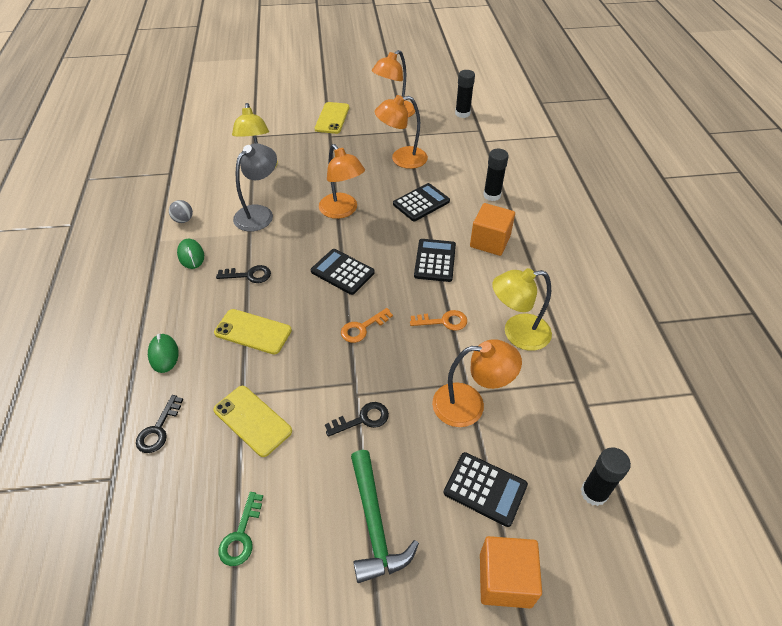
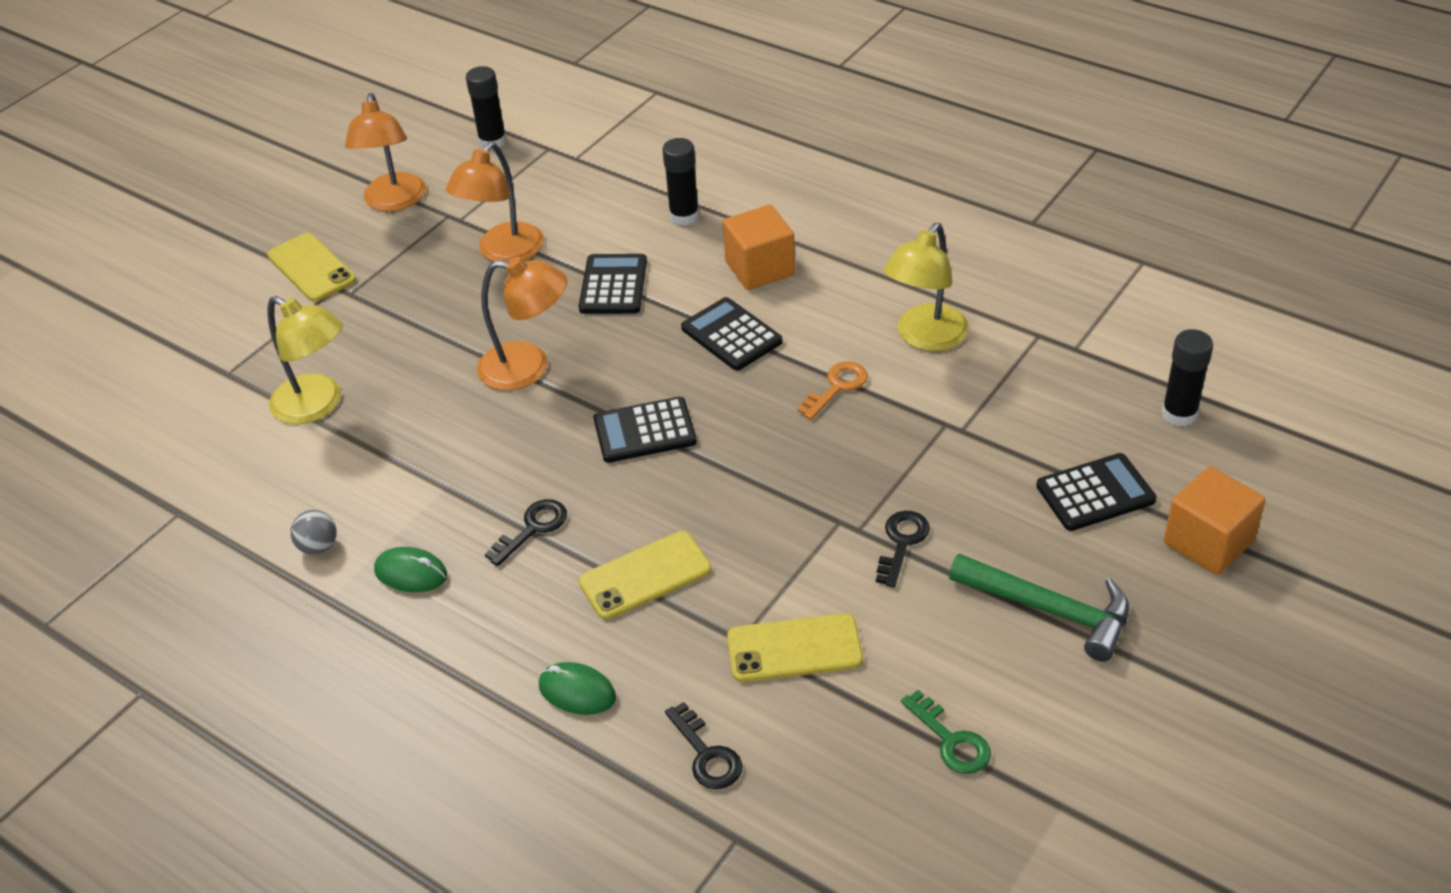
camera: 45 degrees left, 5 degrees down
(259, 213) = (418, 455): grey lamp -> none
(362, 328) = (763, 465): orange key -> none
(469, 405) = (979, 439): orange lamp -> none

